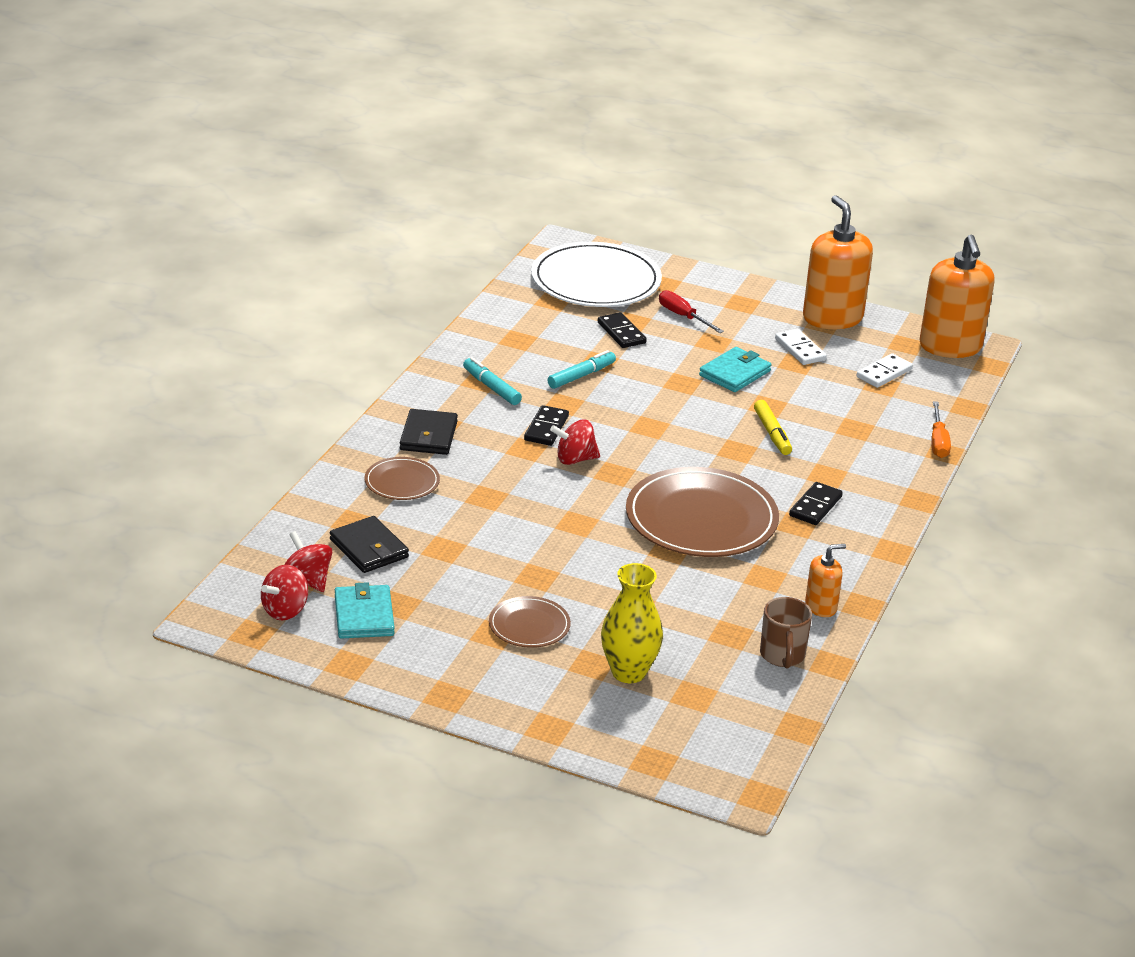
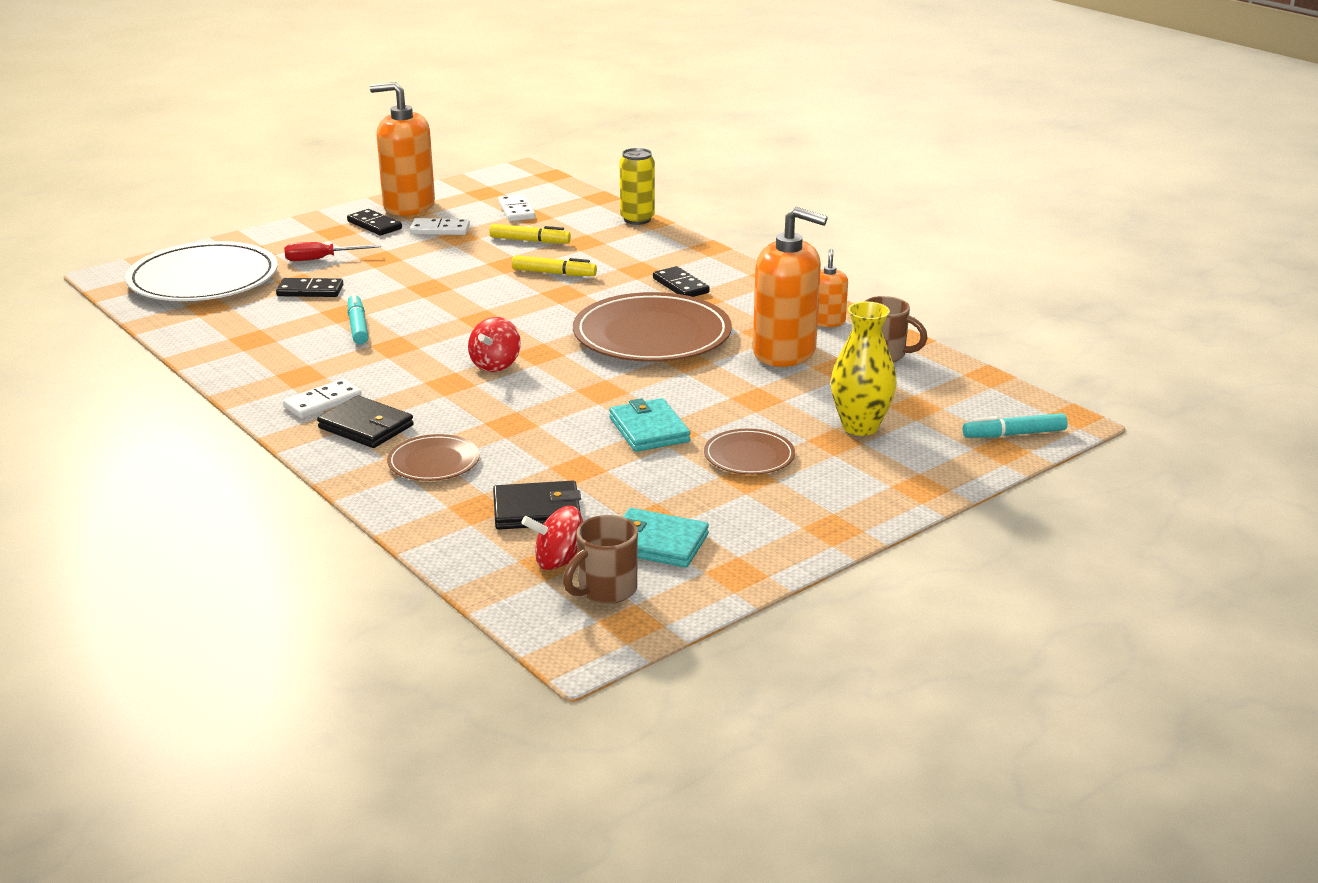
camera: 60 degrees left, 5 degrees down
(285, 610) = (605, 590): red spinning top -> brown mug
(448, 405) = (323, 402): none -> white domino
(491, 387) = (320, 373): turquoise marker -> turquoise marker (1014, 434)
(546, 428) = (426, 365): black domino -> black domino (374, 225)
(734, 373) = (442, 263): turquoise wallet -> turquoise wallet (649, 430)
(826, 400) = (530, 241): none -> yellow marker
(938, 442) = (637, 219): orange screwdriver -> yellow can
(950, 346) = (509, 180): orange soap dispenser -> orange soap dispenser (784, 352)

